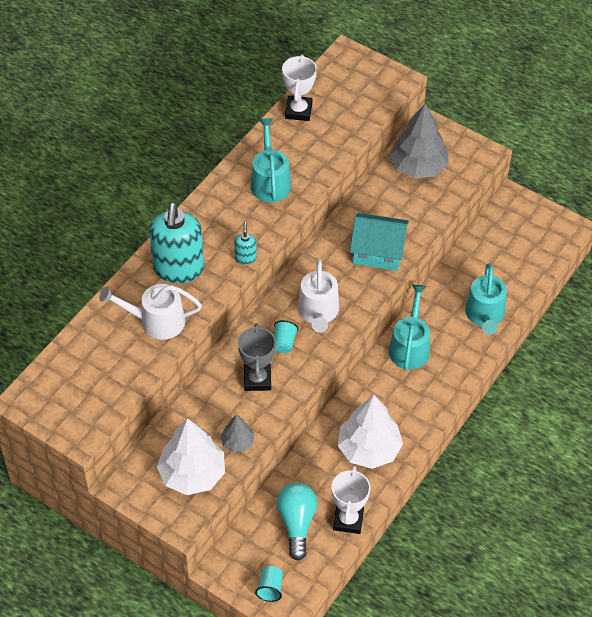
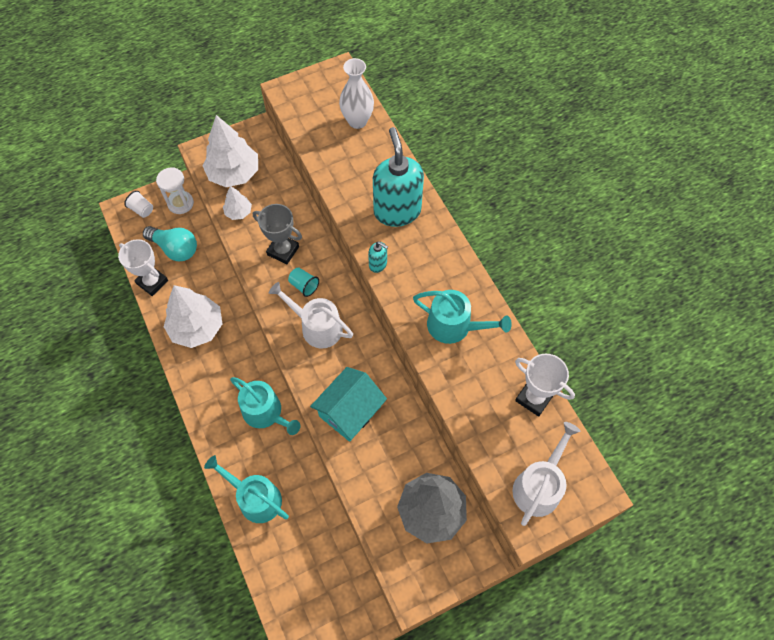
camera: 120 degrees right, 10 degrees up
(86, 350) = (357, 121): none -> white vase
(156, 321) = (354, 174): white watering can -> white watering can (539, 486)
(178, 269) = (397, 211): turquoise soap dispenser -> turquoise soap dispenser turned 45 degrees clockwise
(237, 442) = (238, 212): grey tree -> white tree
(238, 554) = (180, 203): none -> white hourglass
(270, 588) = (142, 210): turquoise cup -> white cup

